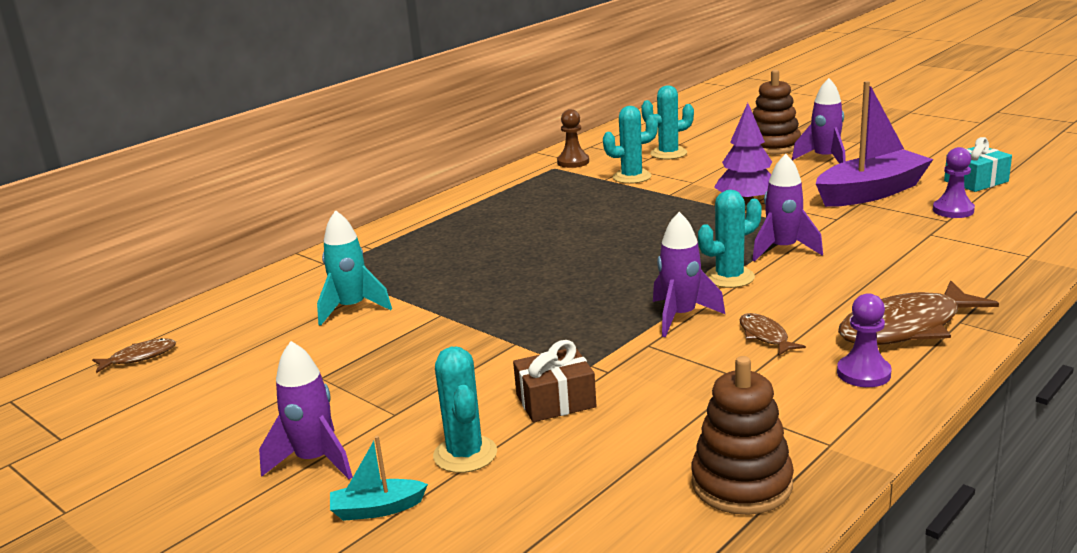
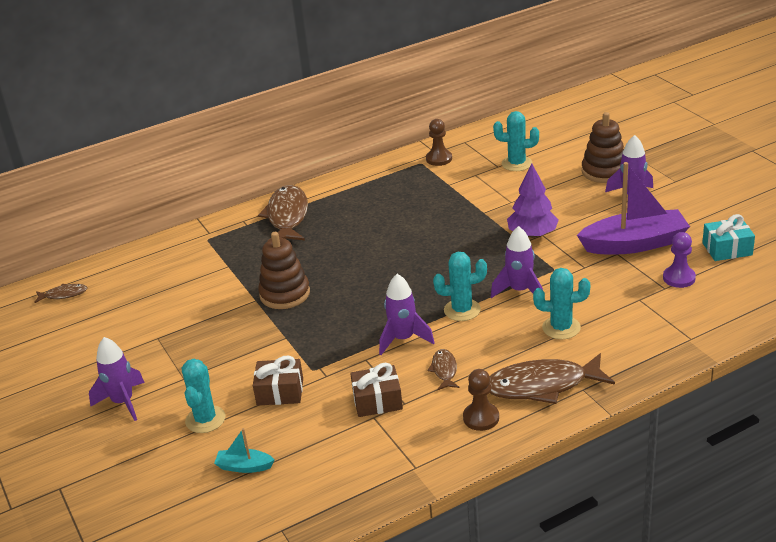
camera: 20 degrees right, 10 degrees up
(352, 308) = (205, 281): turquoise rocket -> none
(377, 509) = (138, 446): turquoise boat -> turquoise boat (244, 466)
(422, 233) = (287, 216): none -> brown fish
(632, 177) = (470, 186): turquoise cactus -> turquoise cactus (561, 328)
(705, 383) = (377, 401): none -> brown gift
(741, 484) = (342, 482): brown stacking toy -> brown stacking toy (285, 294)
(863, 373) = (481, 418): purple pawn -> brown pawn

